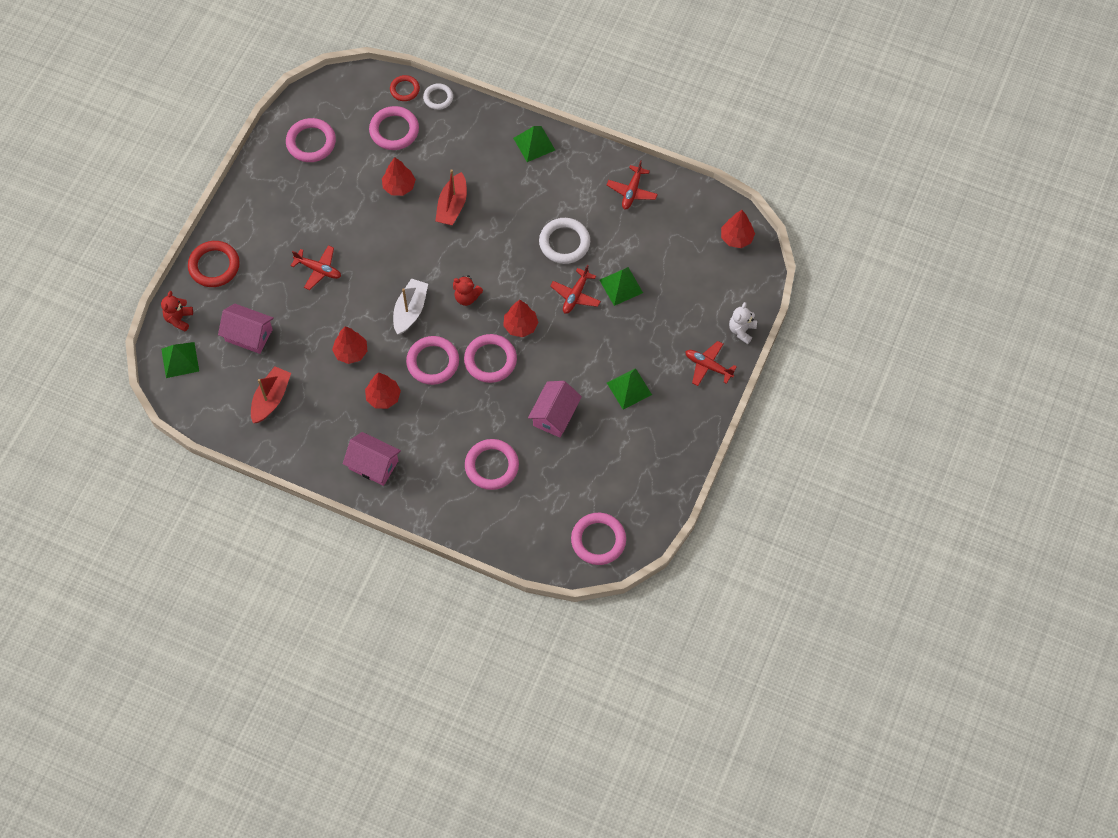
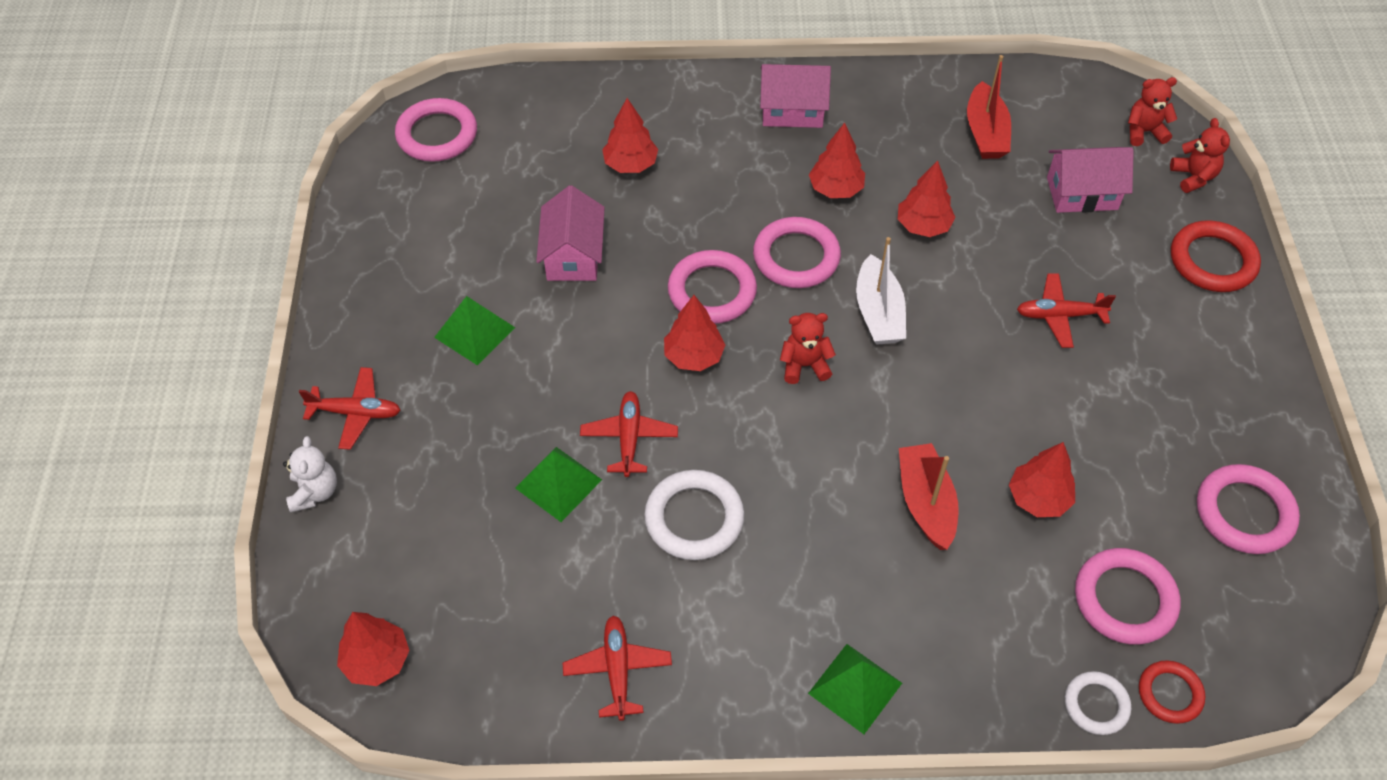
camera: 155 degrees right, 10 degrees down
(180, 360) = (1144, 132): green pyramid -> red teddy bear
(491, 466) = (630, 164): pink ring -> red tree

